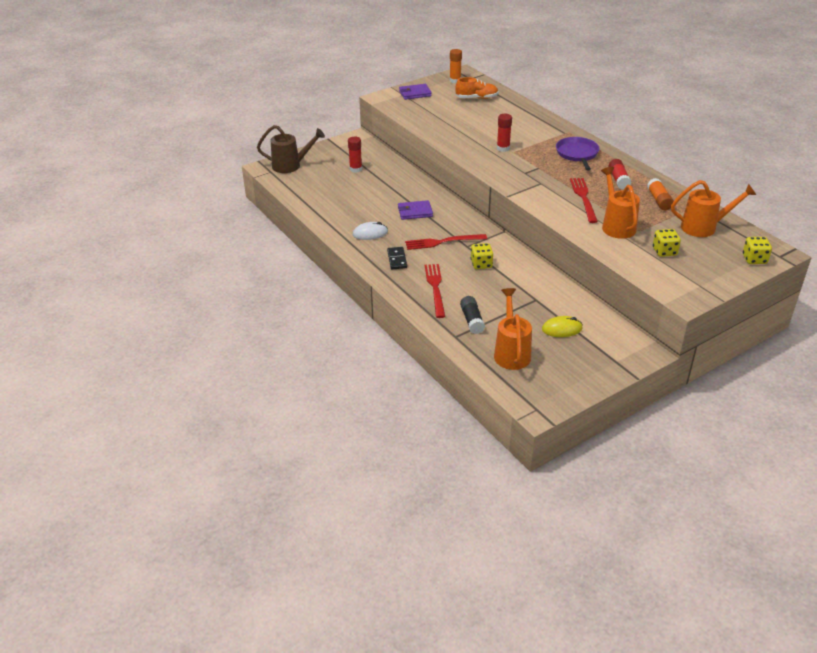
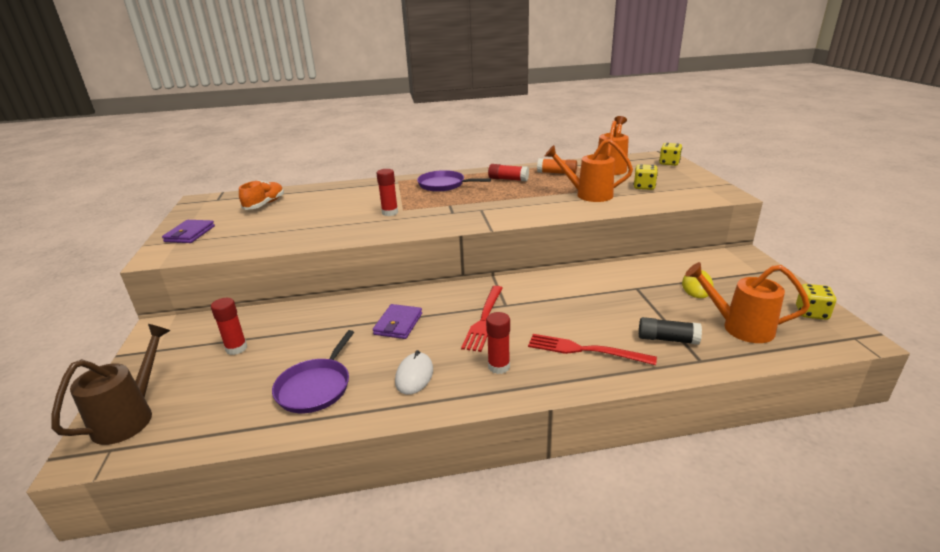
camera: 65 degrees left, 10 degrees down
(341, 206) = (315, 387): none -> purple pan
(397, 259) = (498, 366): black domino -> red glue stick
(455, 80) = (206, 207): orange glue stick -> none
(481, 264) = (550, 304): yellow dice -> yellow dice (811, 313)
(583, 198) = (528, 198): red fork -> none

